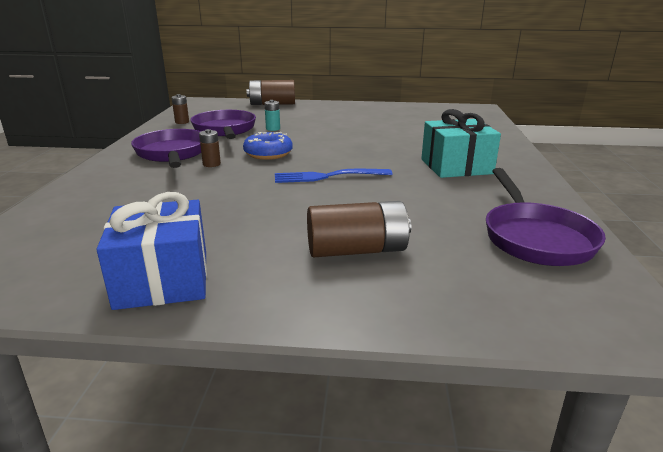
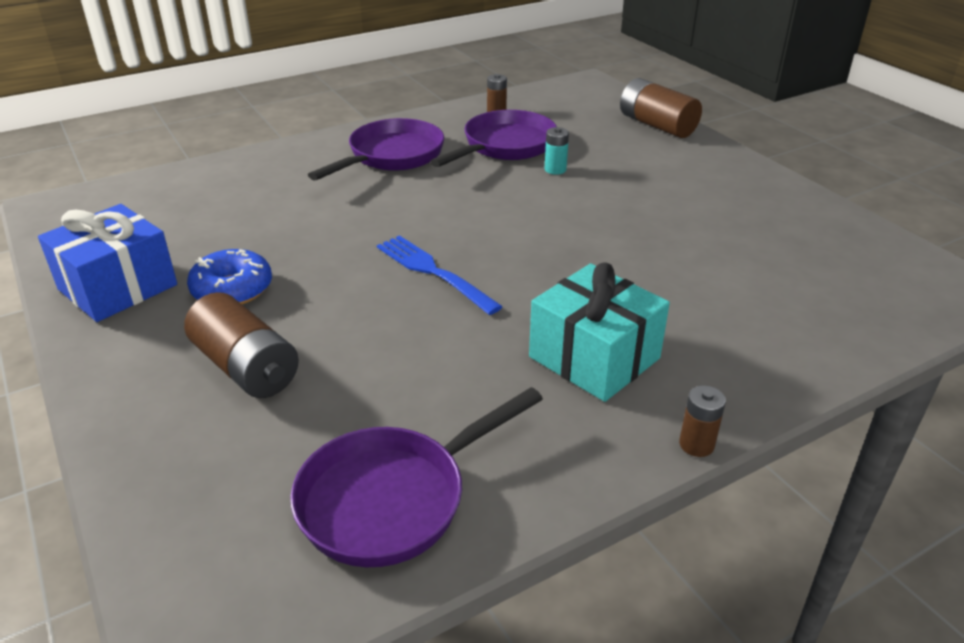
camera: 55 degrees right, 10 degrees up
(211, 164) = (388, 189): brown battery -> brown battery (696, 444)
(268, 154) = (461, 205): blue donut -> blue donut (232, 289)

